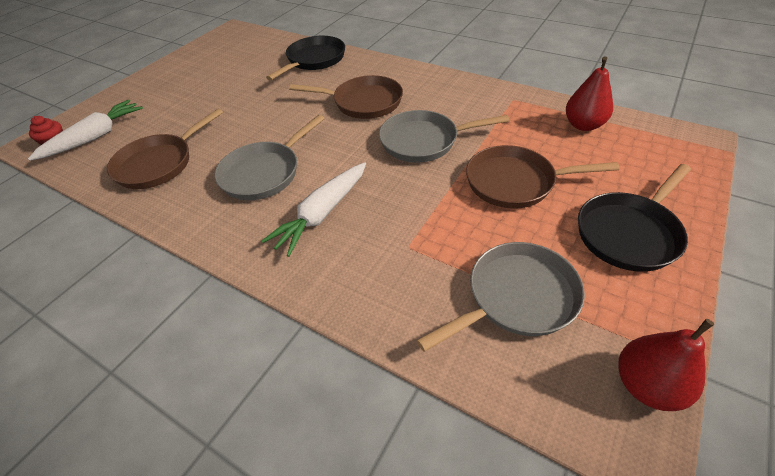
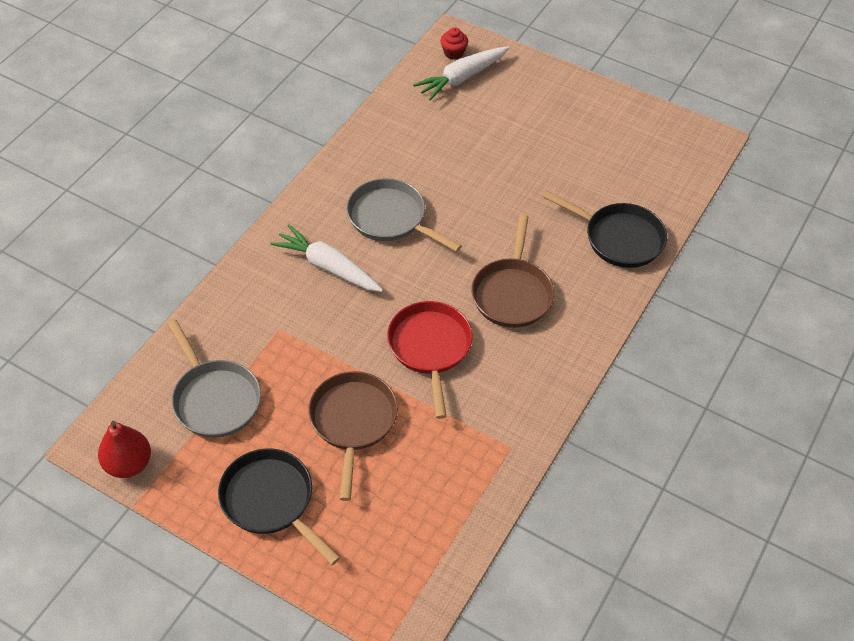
camera: 85 degrees right, 5 degrees up
(95, 137) = (461, 78): white carrot -> white carrot turned 105 degrees clockwise
(159, 163) = (413, 137): brown pan -> none
(424, 141) = (430, 348): grey pan -> red pan
(583, 125) = (448, 510): red pear -> none

